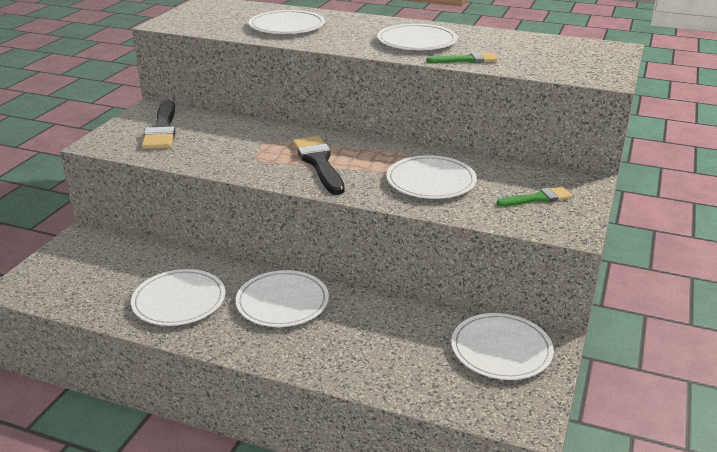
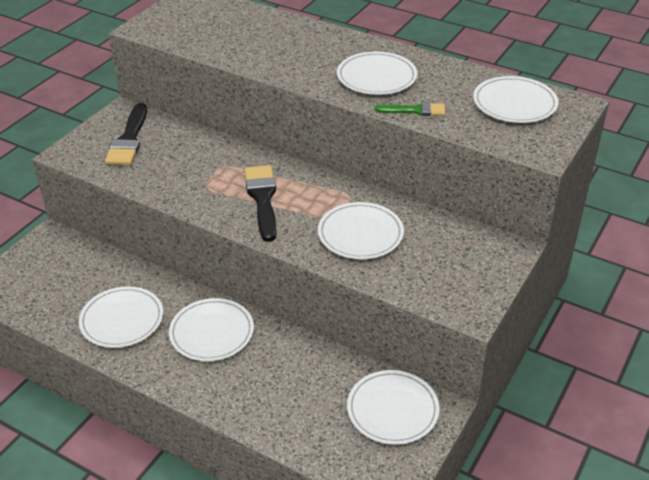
camera: 10 degrees right, 10 degrees up
(287, 26) = (256, 42): white plate -> white plate (514, 103)
(537, 198) = (454, 267): green brush -> none

